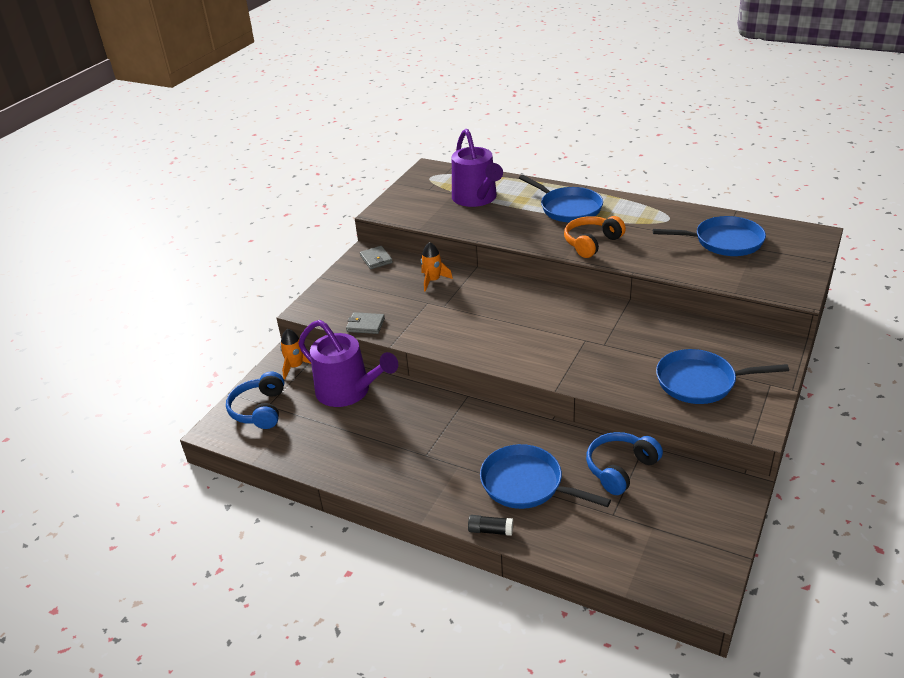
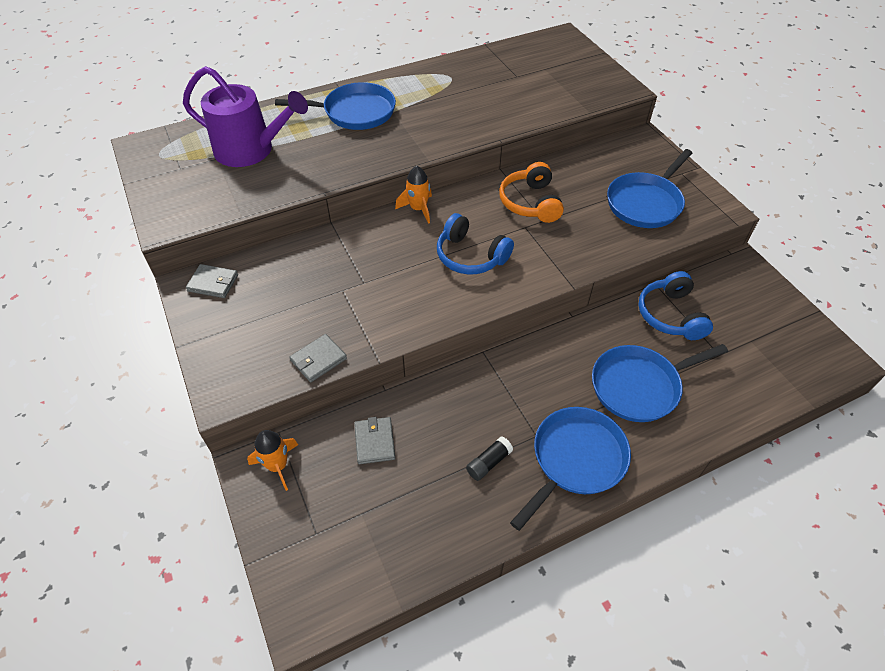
camera: 55 degrees left, 15 degrees up
(260, 409) = (315, 547): blue headphones -> blue headphones (470, 256)
(348, 391) = (374, 442): purple watering can -> grey wallet
(433, 280) = (311, 264): orange rocket -> orange rocket (418, 209)
(490, 530) = (678, 449): black glue stick -> black glue stick (488, 462)
(591, 243) = (427, 133): orange headphones -> orange headphones (530, 203)
(724, 242) = (518, 75): blue pan -> blue pan (575, 460)

